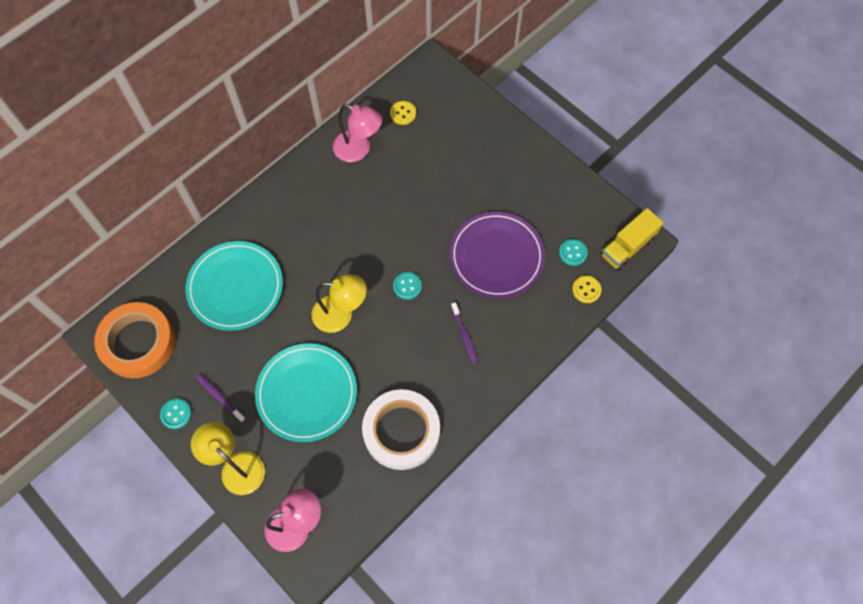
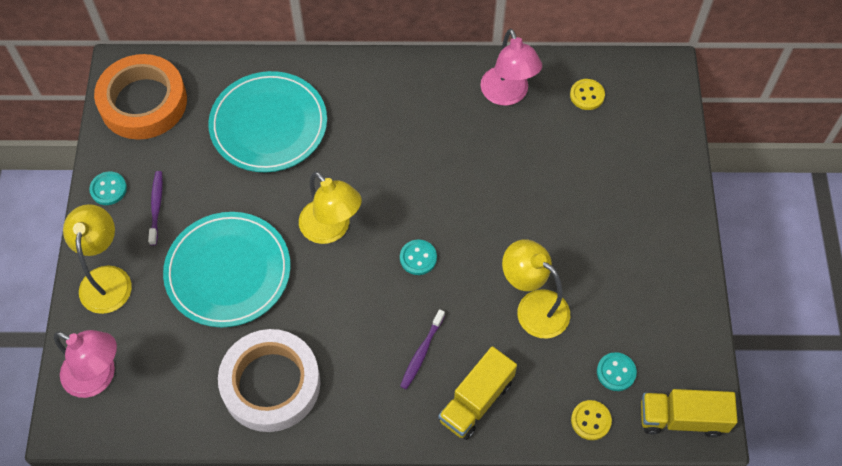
camera: 45 degrees right, 5 degrees down
(496, 256) = (533, 307): purple plate -> yellow lamp
(520, 334) = (476, 401): none -> yellow truck

